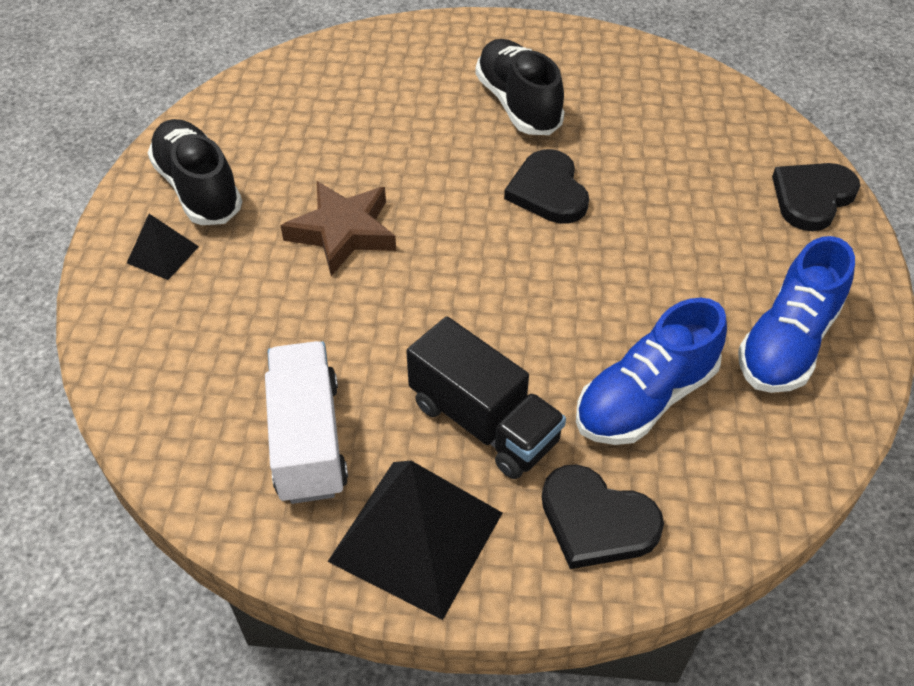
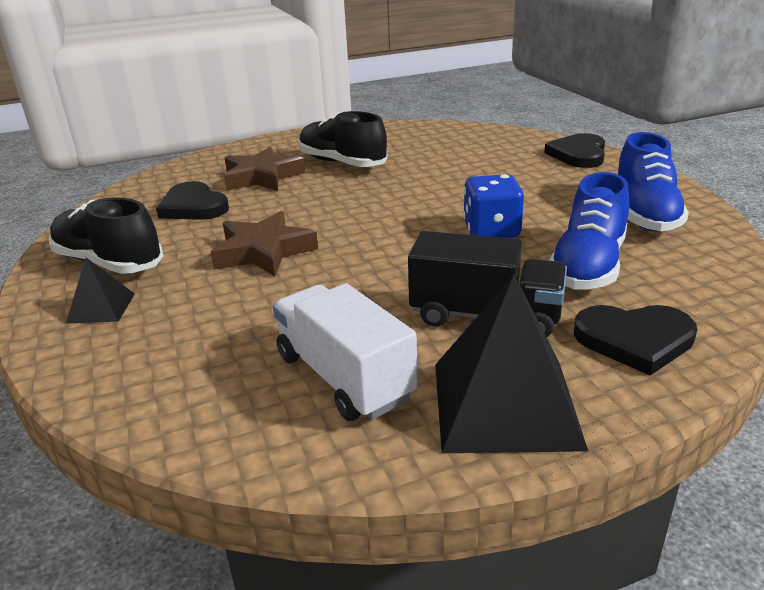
camera: 25 degrees left, 20 degrees down
(416, 98) = (262, 177): none -> brown star
(548, 191) = (405, 193): black heart -> black heart (193, 206)
(590, 298) = (491, 231): none -> blue dice

